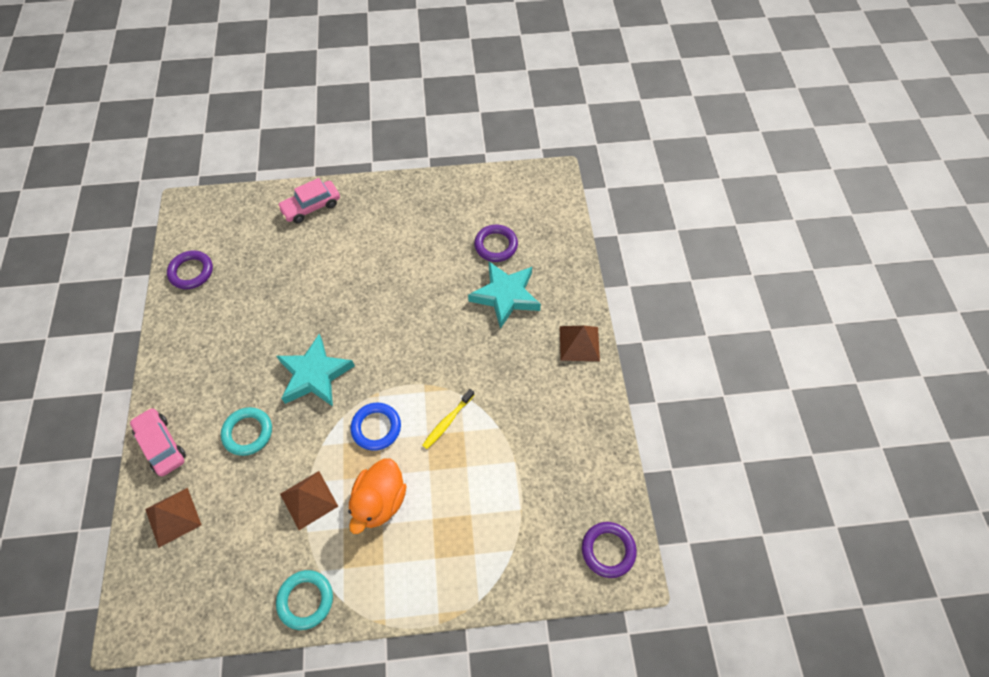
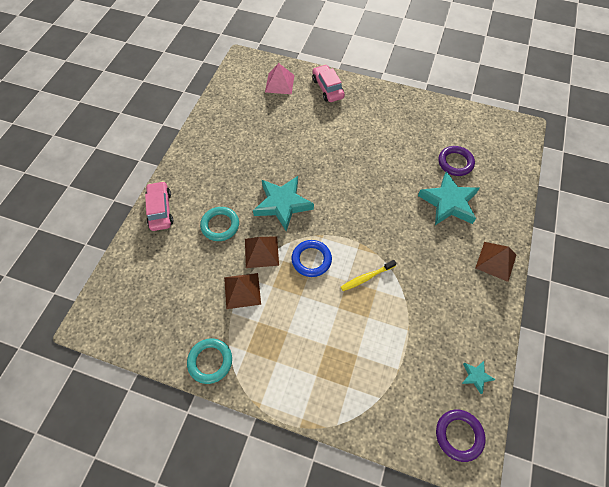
camera: 25 degrees right, 0 degrees up
(173, 517) = (147, 261): brown pyramid -> brown pyramid (261, 251)
(191, 272) = (228, 103): purple ring -> none
(248, 221) = (279, 83): none -> pink pyramid
(311, 207) = (327, 88): pink car -> pink car turned 75 degrees clockwise
(380, 501) = (292, 314): orange duck -> none
(603, 480) = (476, 376): none -> turquoise star

